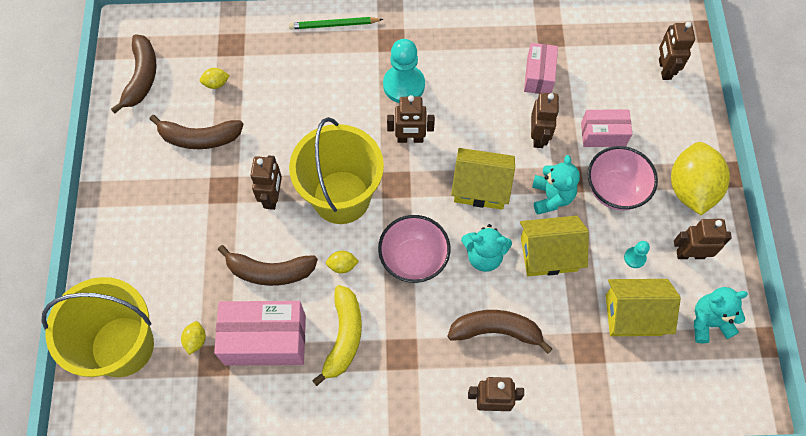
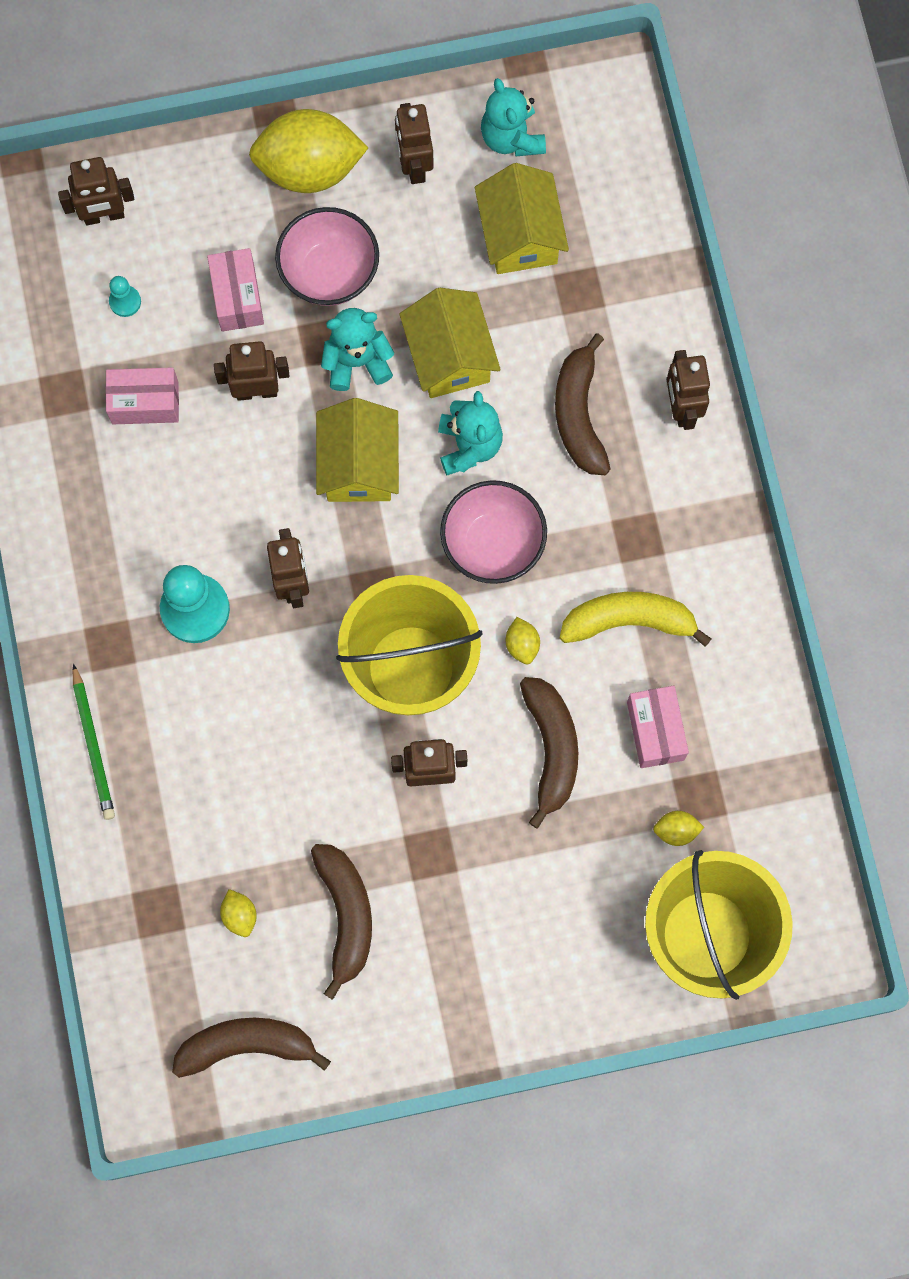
camera: 100 degrees left, 10 degrees up
(265, 339) = (655, 731): pink box -> pink box, size x0.60
(634, 258) = (434, 239): turquoise pawn -> turquoise pawn (125, 302)

